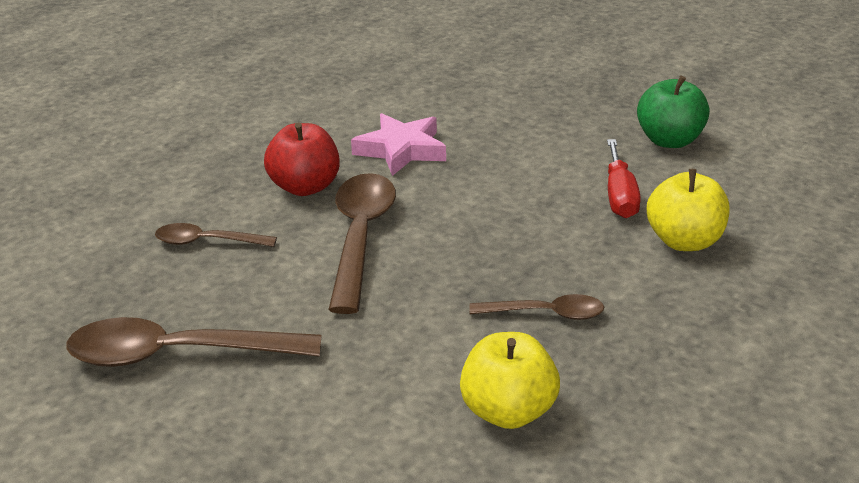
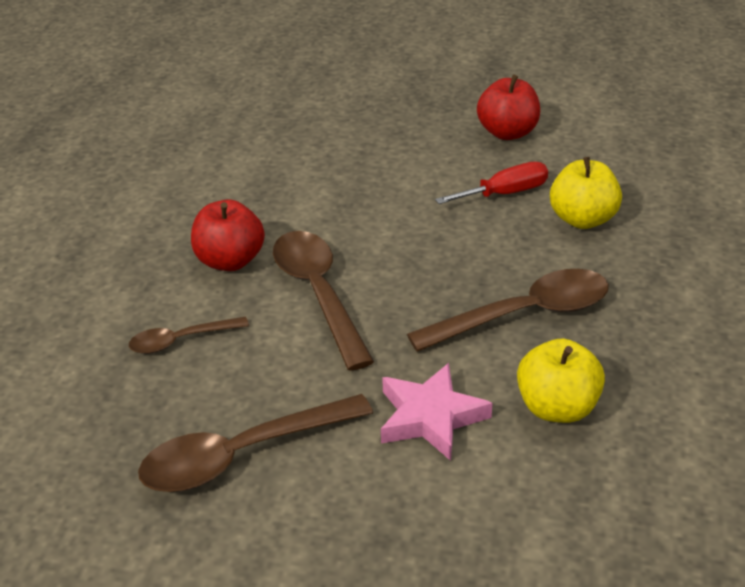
camera: 25 degrees left, 5 degrees up
(401, 150) = (289, 201): pink star -> pink star (430, 417)
(545, 313) = (523, 315): brown spoon -> brown spoon, size x1.81
(620, 196) = (505, 193): red screwdriver -> red screwdriver turned 90 degrees counterclockwise
(669, 140) = (507, 133): green apple -> red apple

